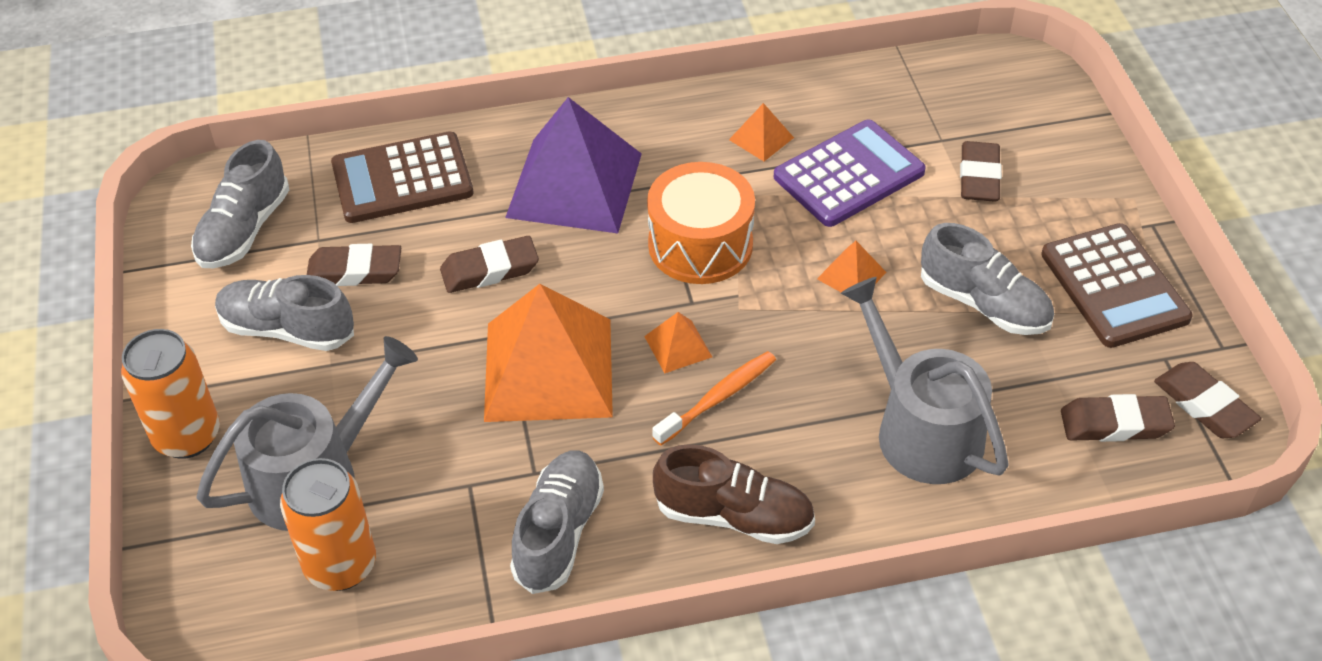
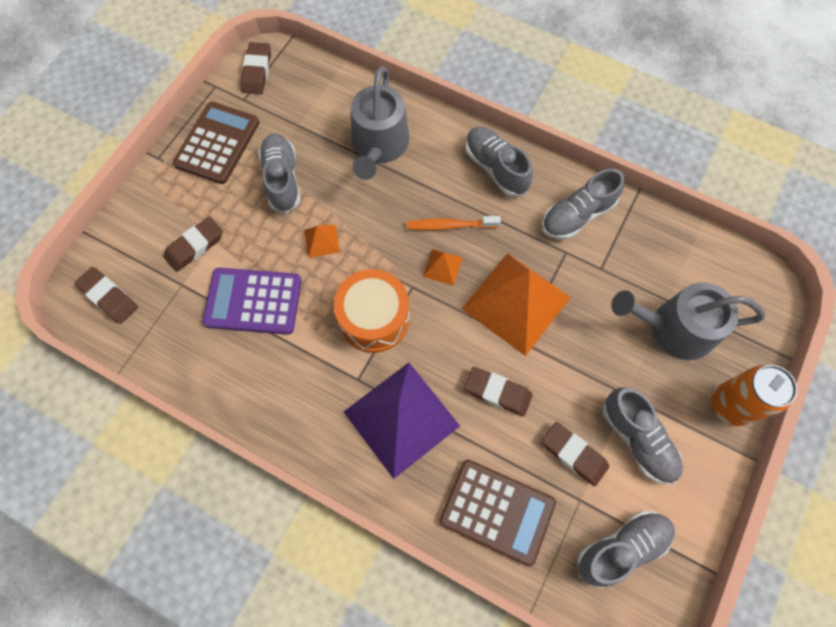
camera: 140 degrees left, 20 degrees up
(341, 565) = (688, 271): orange can -> none
(734, 516) = (495, 168): brown shoe -> grey shoe
(761, 138) = (268, 366): orange pyramid -> none
(1115, 424) = (300, 90): brown eraser -> brown eraser (109, 297)

